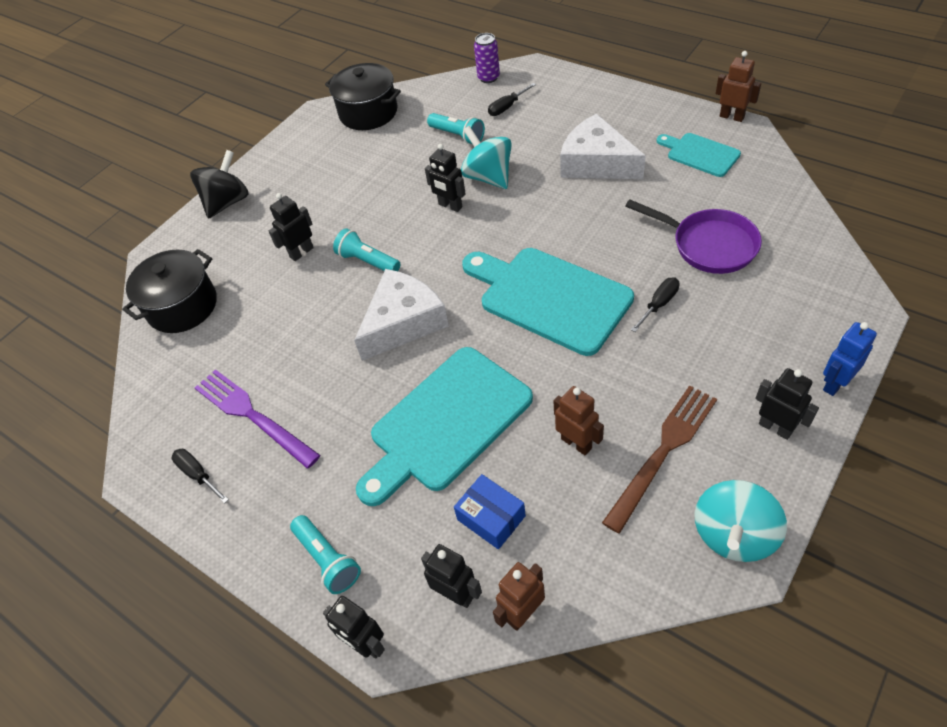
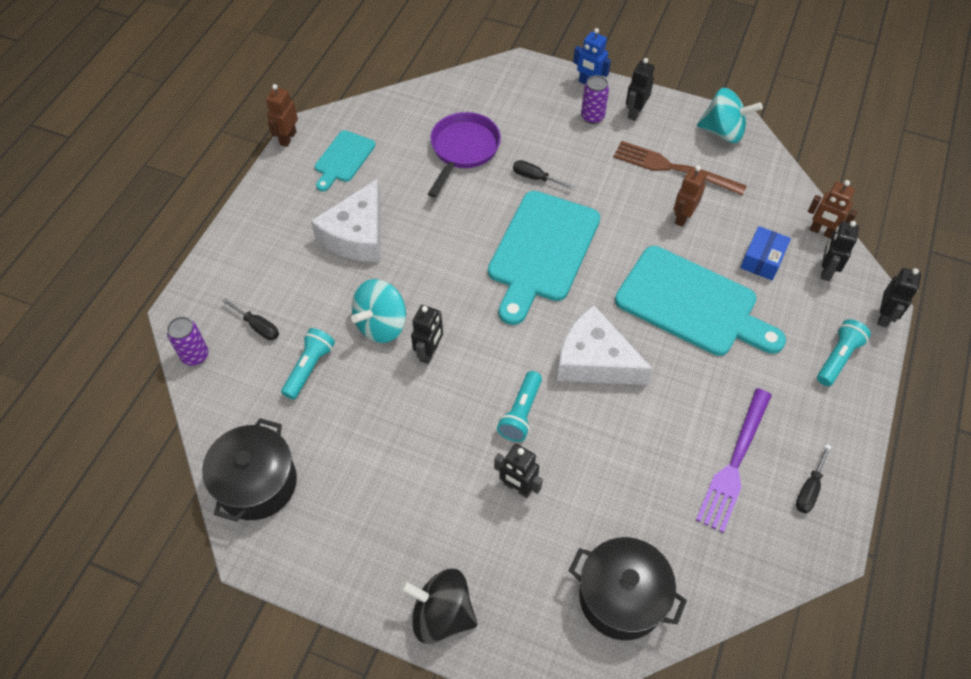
camera: 110 degrees left, 5 degrees up
(766, 376) = (592, 117): none -> purple can

